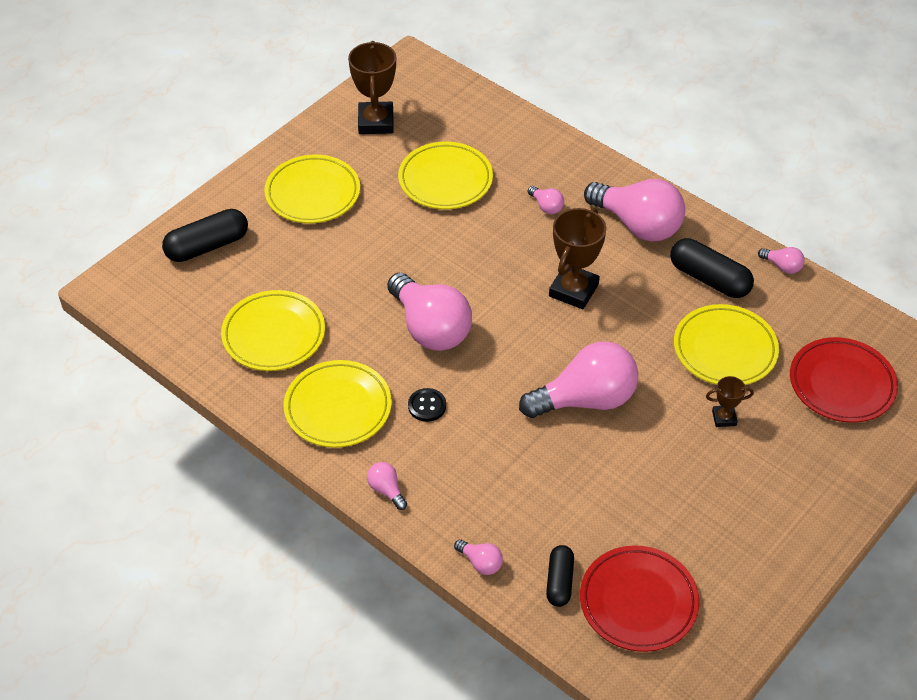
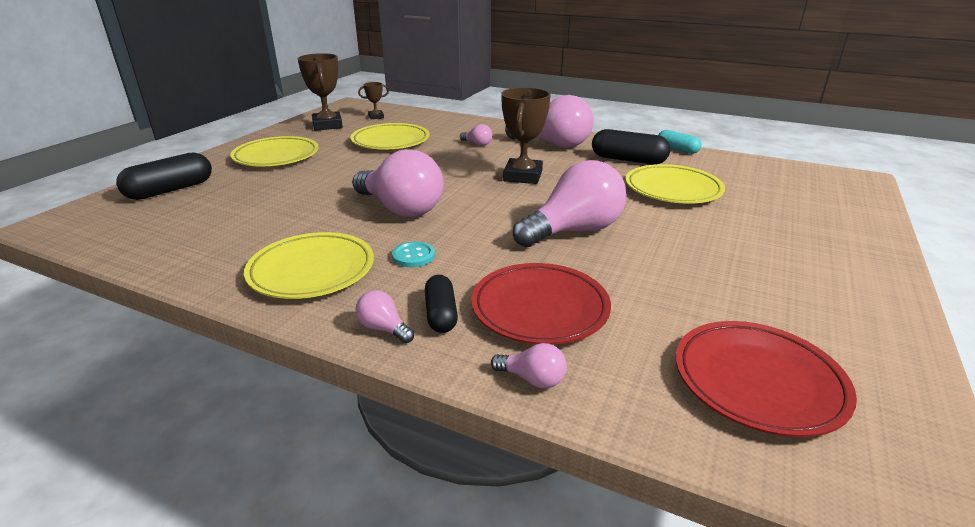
camera: 15 degrees left, 20 degrees down
(274, 335) = (236, 231): yellow plate -> none
(427, 406) = (413, 256): black button -> turquoise button
(559, 581) = (645, 379): black capsule -> black capsule (441, 314)
(724, 418) = (709, 225): brown trophy -> brown trophy (376, 117)
(782, 266) = (677, 149): pink light bulb -> turquoise capsule
(841, 384) = (785, 194): red plate -> red plate (540, 308)

